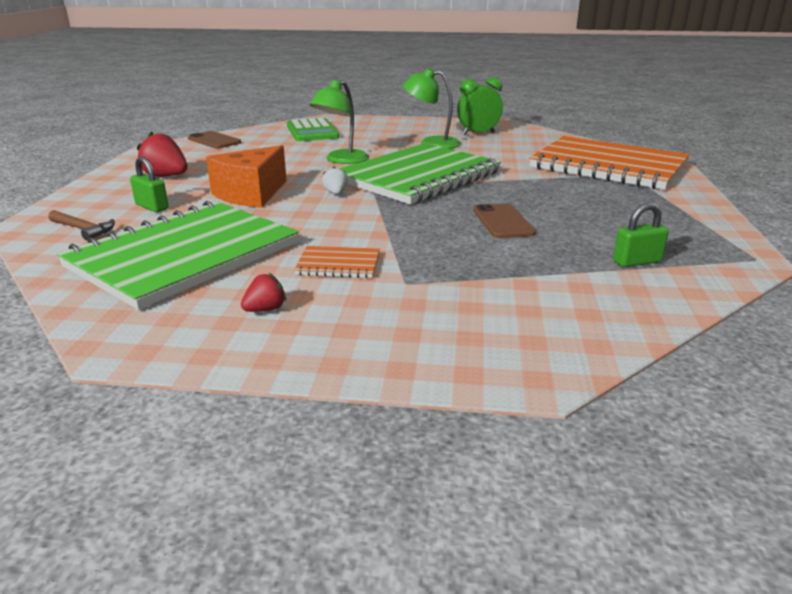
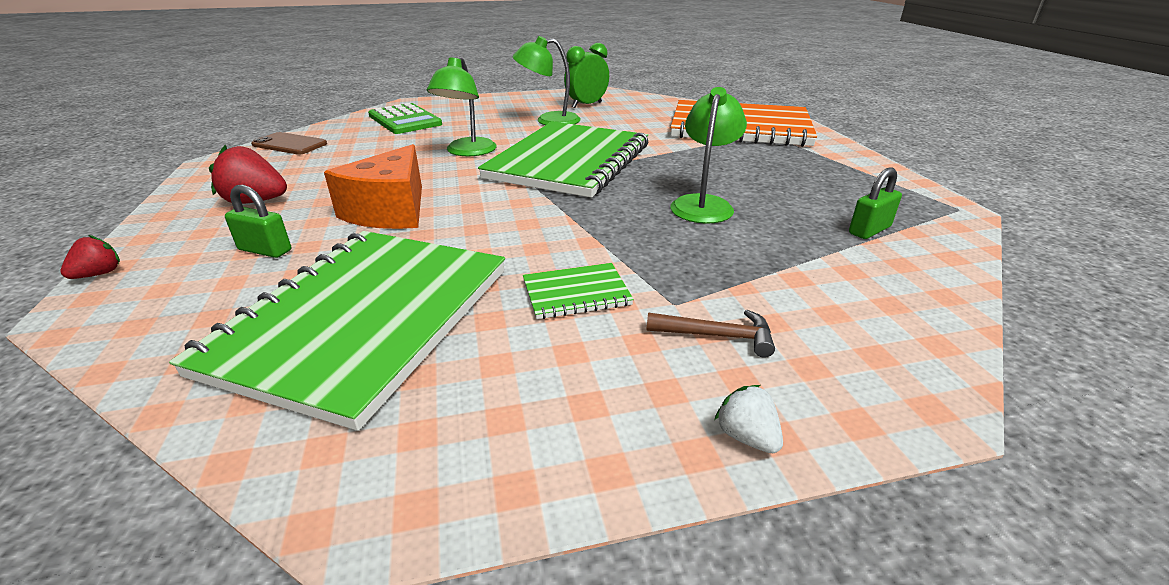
camera: 20 degrees left, 5 degrees up
(83, 229) = (179, 304): brown hammer -> brown hammer (717, 336)
(265, 309) = (540, 384): red strawberry -> red strawberry (99, 274)
(336, 193) = (494, 195): white strawberry -> white strawberry (746, 436)
(338, 264) = (576, 293): orange notebook -> green notebook
(503, 222) = (703, 204): brown phone -> green lamp

